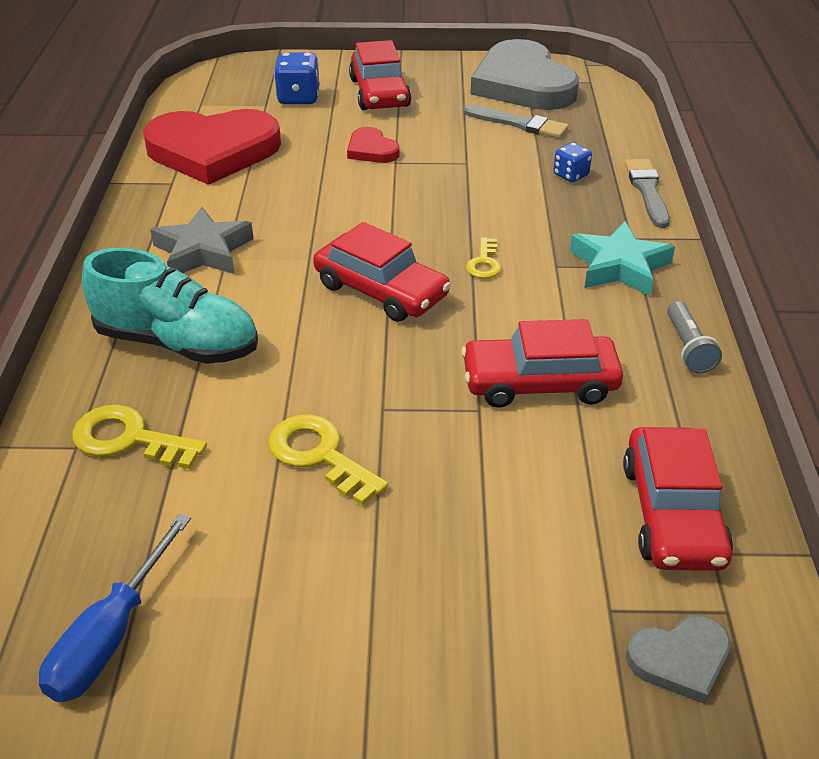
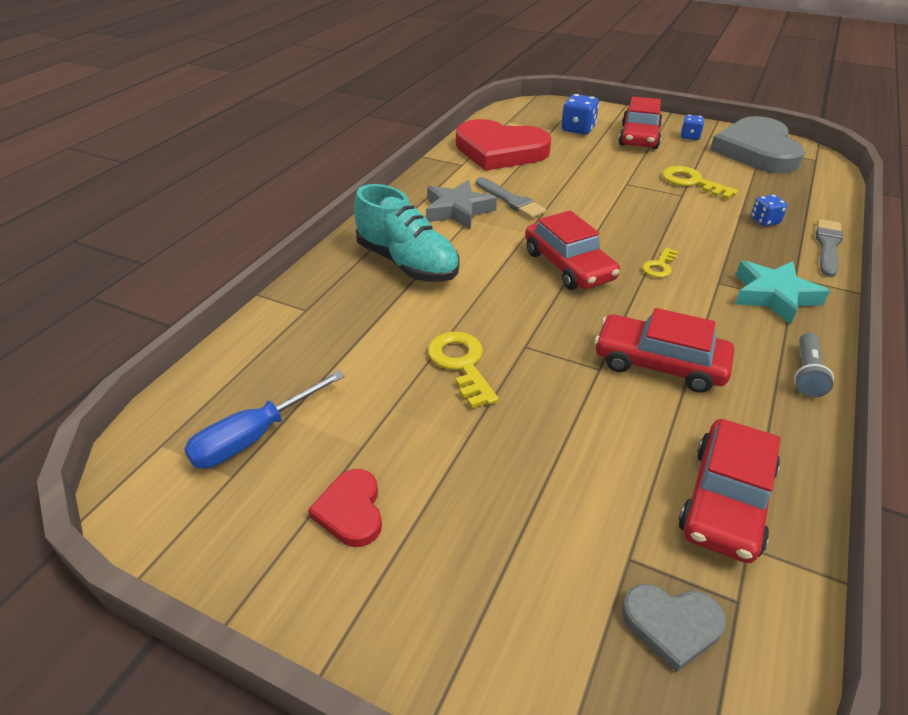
camera: 25 degrees right, 0 degrees up
(128, 439) = (341, 314): yellow key -> yellow key (692, 182)
(371, 150) = (613, 172): red heart -> red heart (351, 511)
(439, 80) = (690, 137): none -> blue dice
(519, 124) = (739, 177): grey brush -> grey brush (510, 200)

